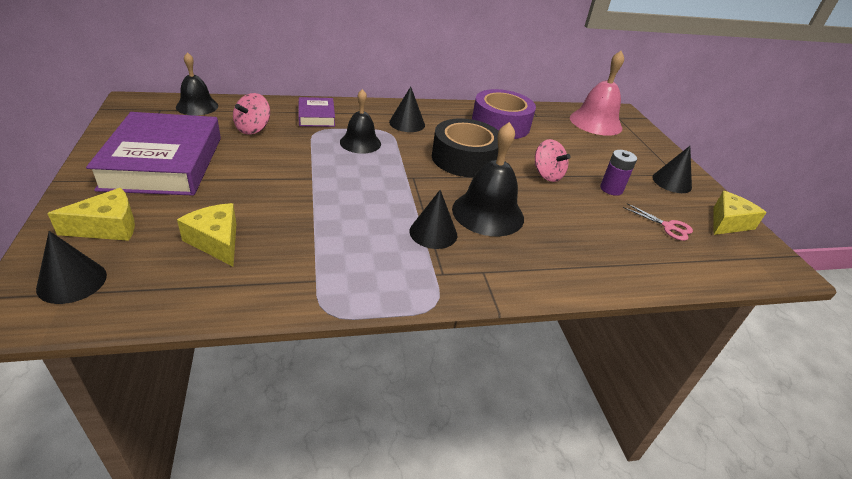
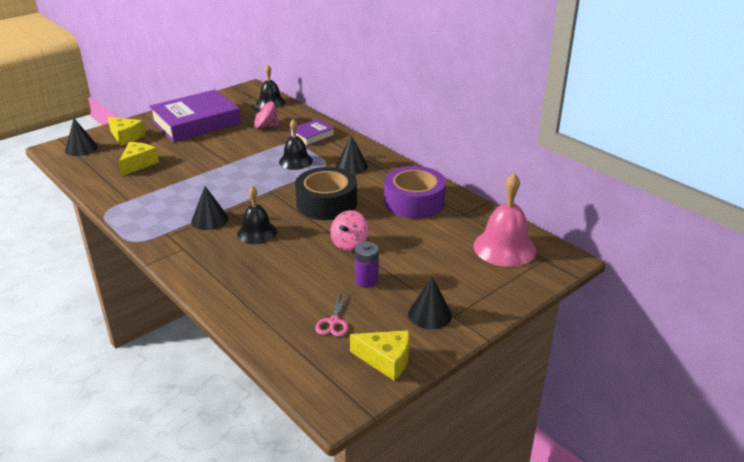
camera: 65 degrees right, 5 degrees down
(488, 213) = (257, 232): black bell -> black bell, size x0.65

